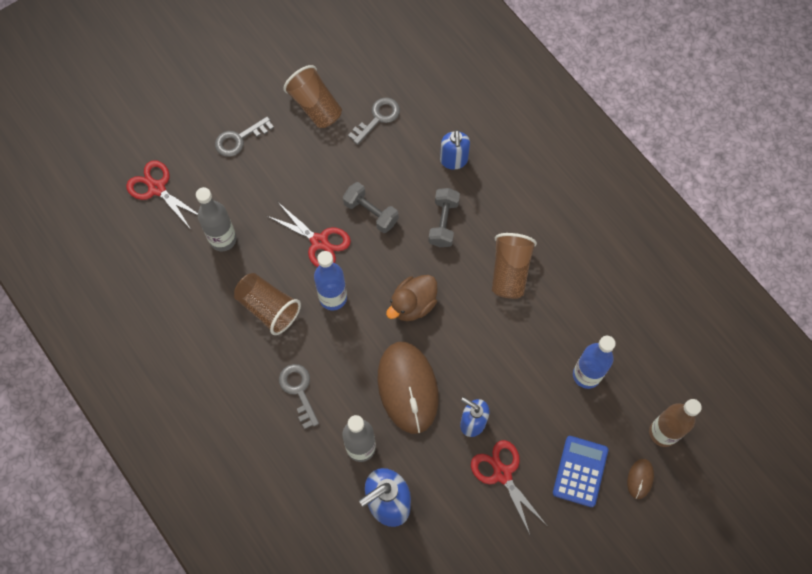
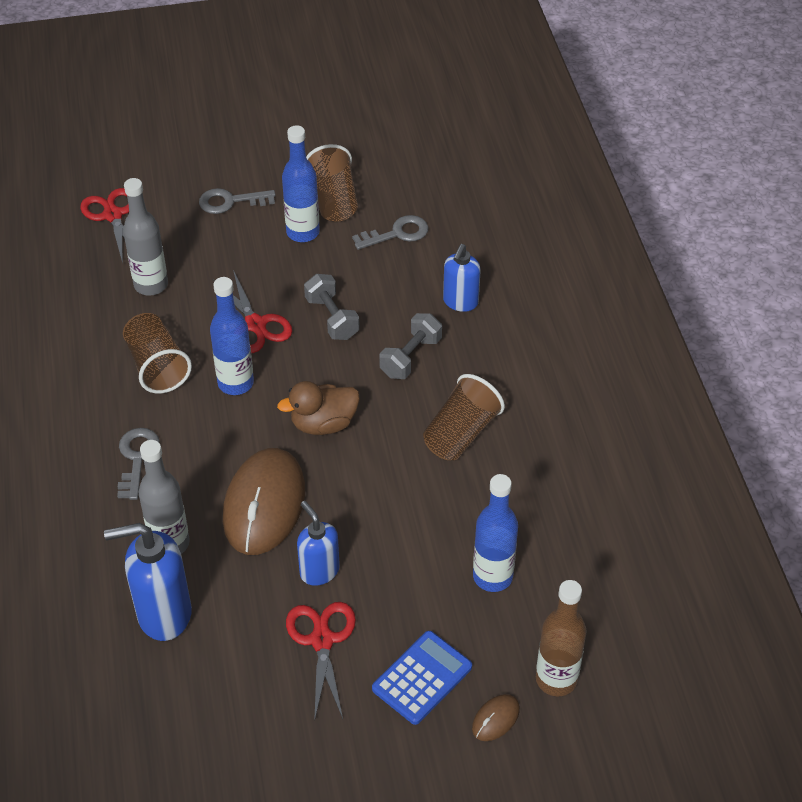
camera: 25 degrees right, 20 degrees down
(309, 145) = (303, 232): none -> blue bottle

